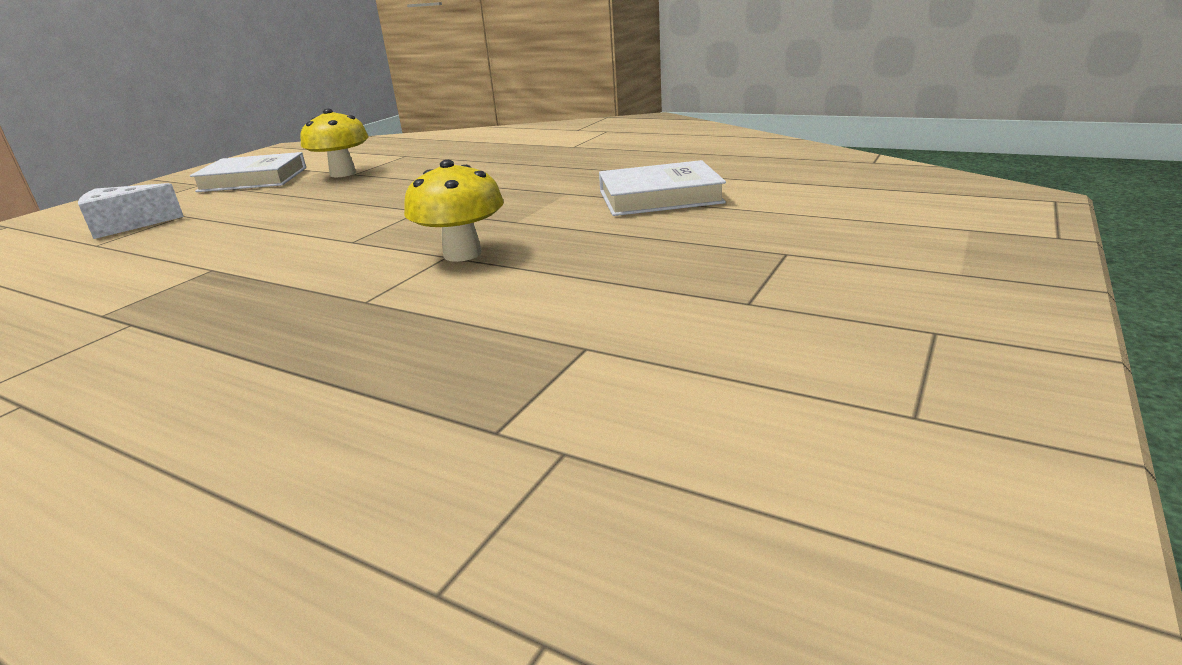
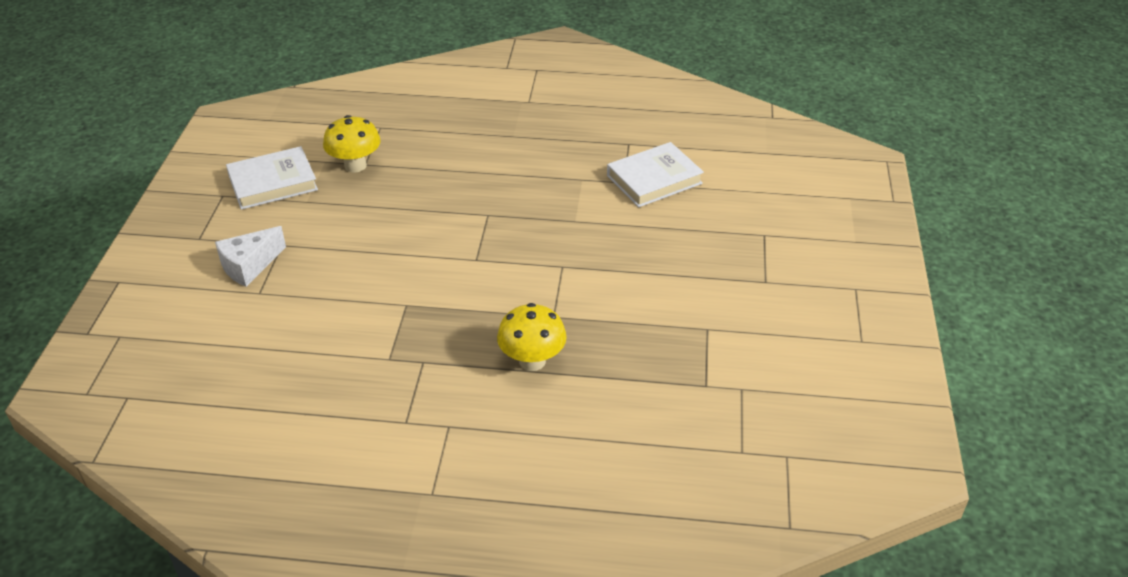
camera: 25 degrees left, 15 degrees up
(462, 254) = (572, 263): yellow mushroom -> yellow mushroom (532, 361)

